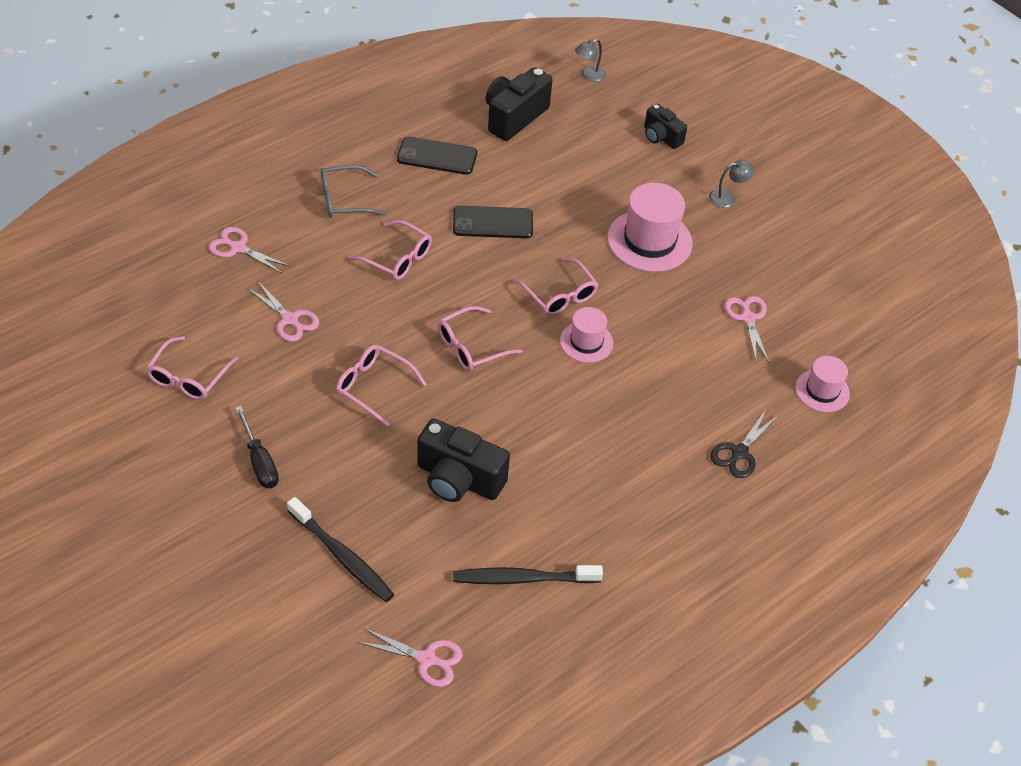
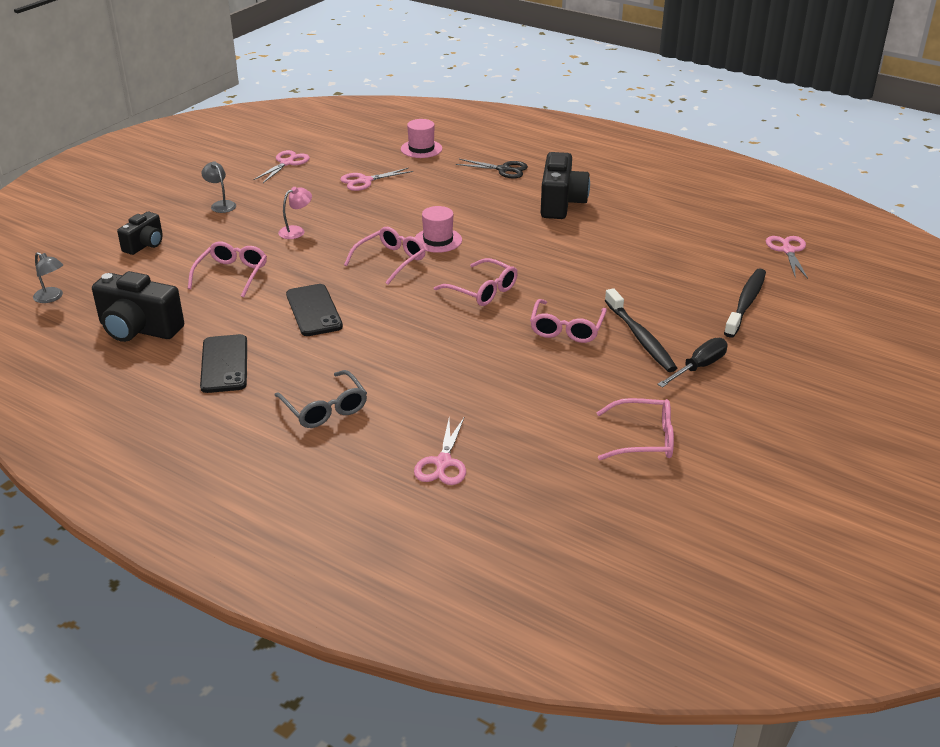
camera: 105 degrees left, 15 degrees down
(289, 319) = (521, 397): pink scissors -> pink scissors (286, 163)
(397, 258) = (395, 354): pink glasses -> pink glasses (231, 275)
(458, 479) = (626, 269): black camera -> black camera (561, 203)
(523, 578) = (686, 228): black toothbrush -> black toothbrush (640, 337)
(649, 241) = (296, 231): pink hat -> pink lamp

